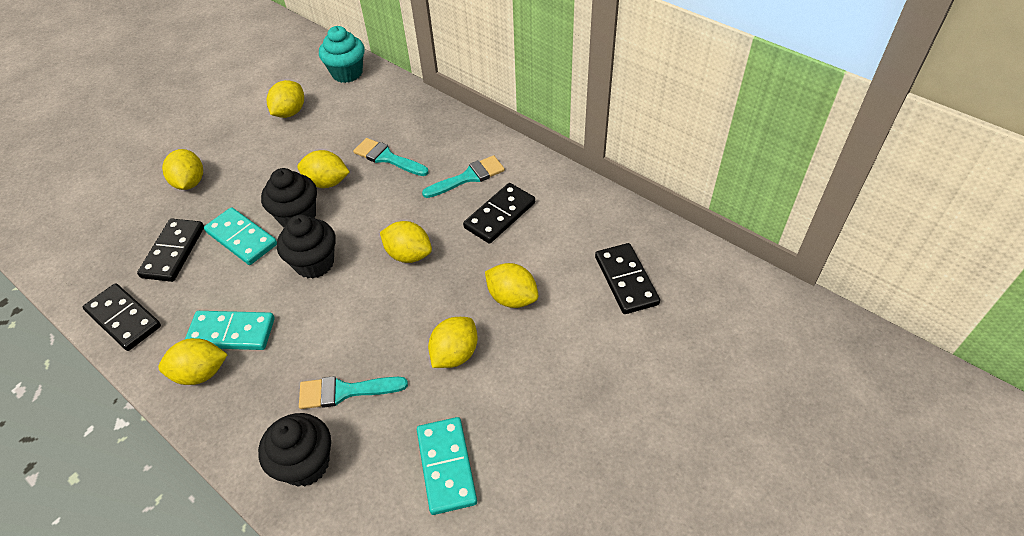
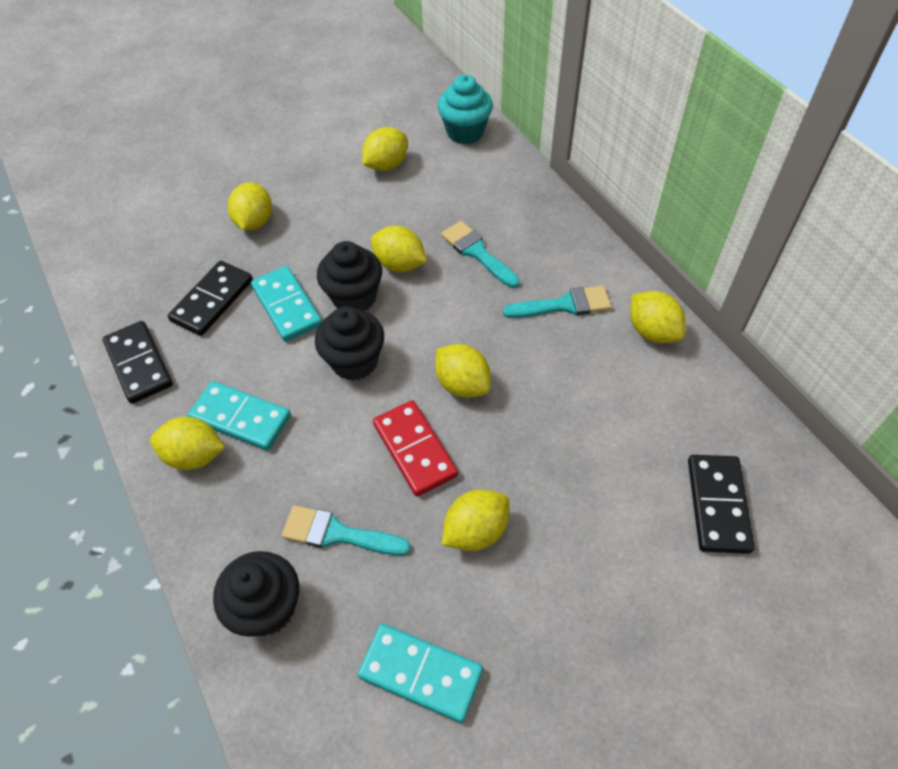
camera: 20 degrees right, 5 degrees up
(387, 312) = (415, 449): none -> red domino
(446, 466) = (421, 673): turquoise domino -> turquoise domino turned 75 degrees counterclockwise
(499, 215) = (586, 366): black domino -> none
(512, 298) = (567, 481): yellow lemon -> yellow lemon (652, 331)

